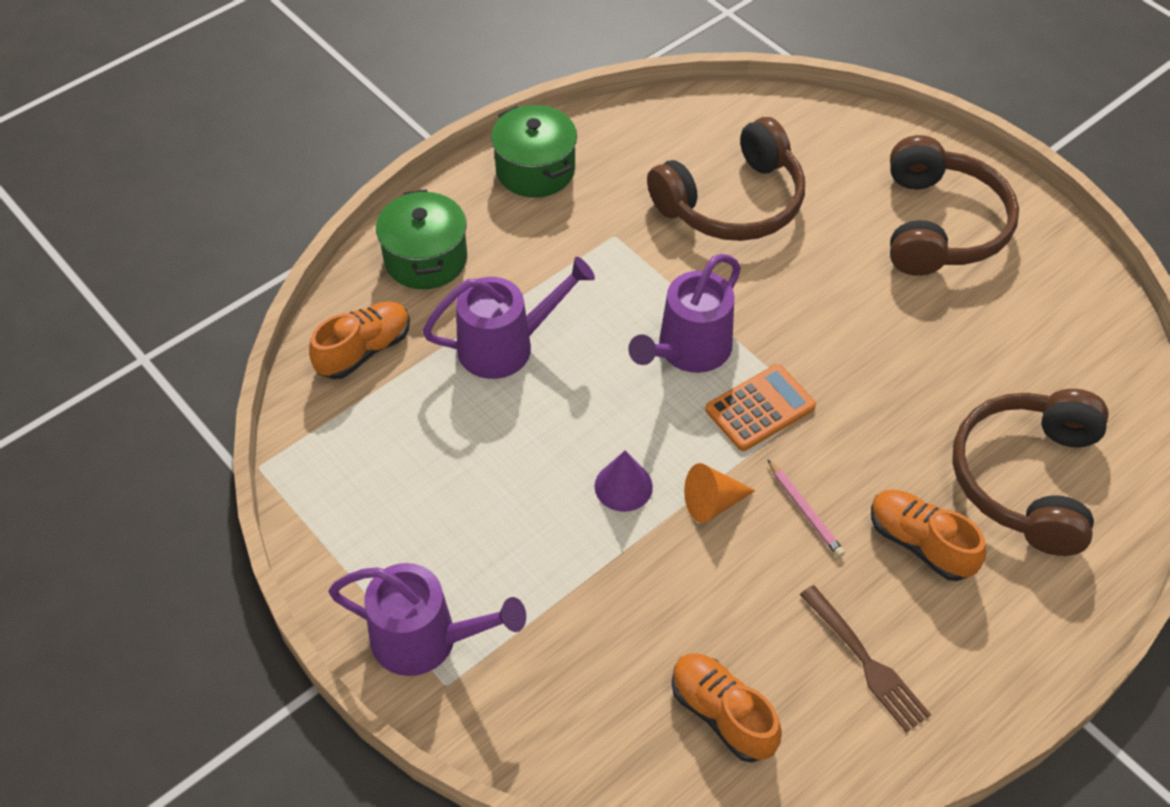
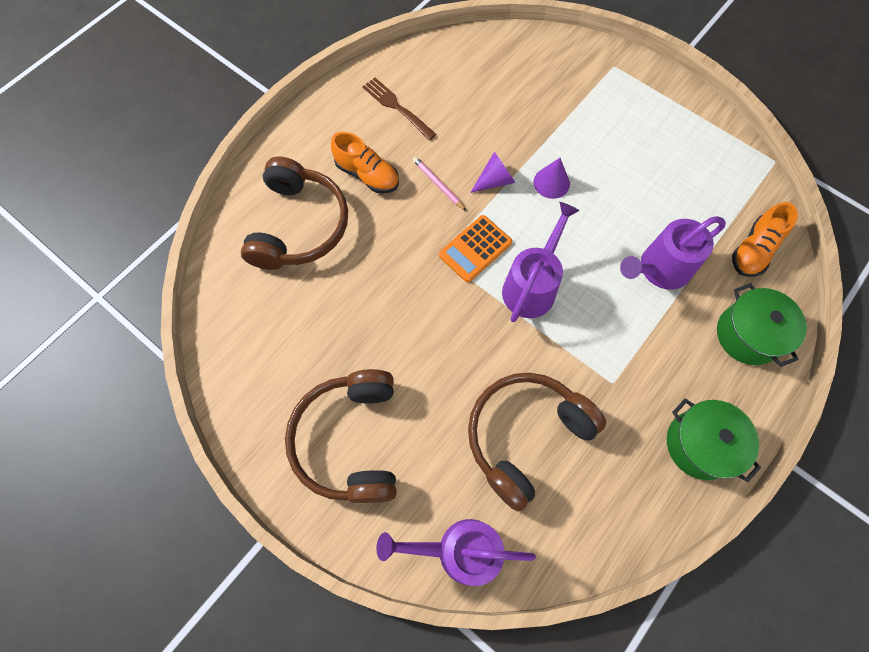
camera: 170 degrees right, 15 degrees up
(426, 640) = (633, 84): purple watering can -> purple watering can (459, 550)
(712, 503) = (495, 181): orange cone -> purple cone
(722, 714) = (470, 73): orange shoe -> none

